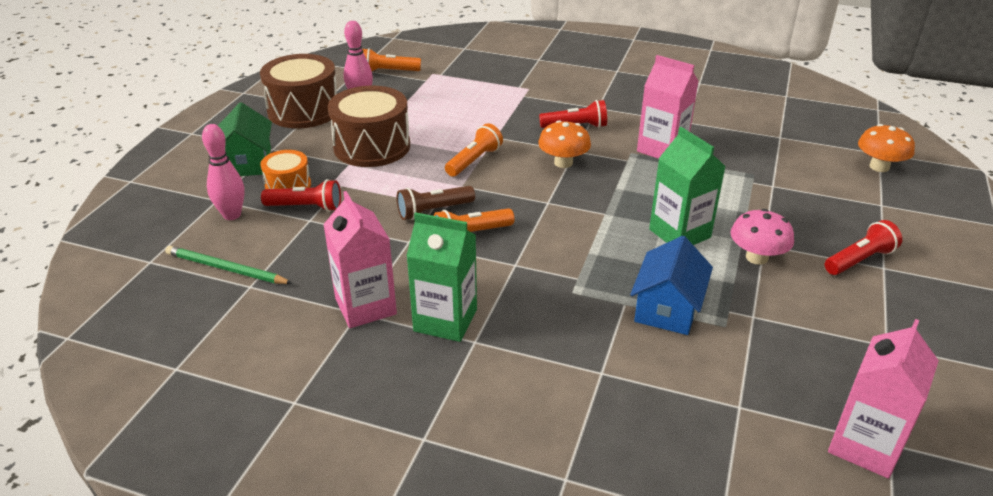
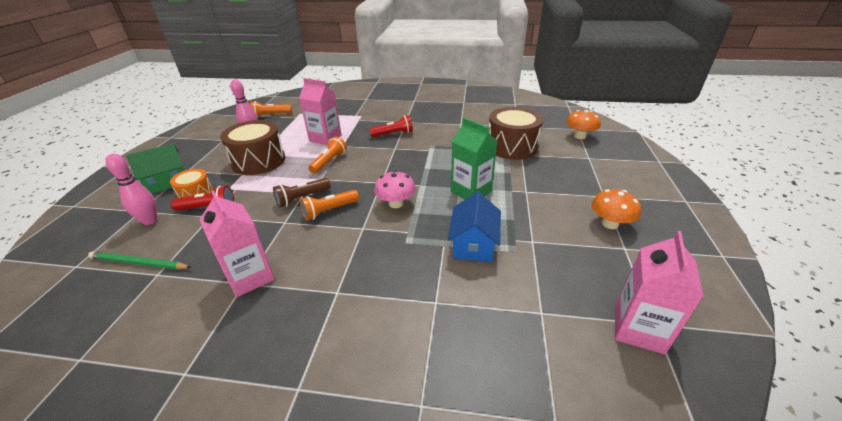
camera: 10 degrees left, 0 degrees up
(247, 162) = (167, 182): green house -> green house turned 75 degrees clockwise
(304, 110) = (212, 144): brown drum -> brown drum (512, 147)
(445, 320) = (313, 278): green carton -> none
(563, 163) = (388, 156): orange mushroom -> orange mushroom (610, 224)
(662, 149) = (449, 141): pink carton -> pink carton (325, 138)
(756, 257) = (524, 200): pink mushroom -> pink mushroom (396, 203)
(859, 260) = (588, 193): red flashlight -> none

